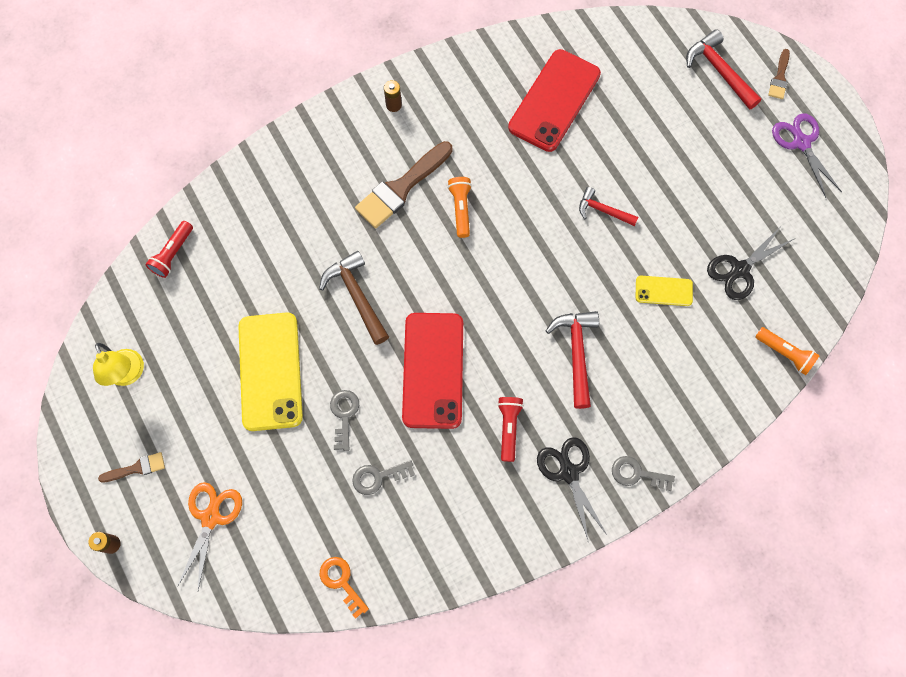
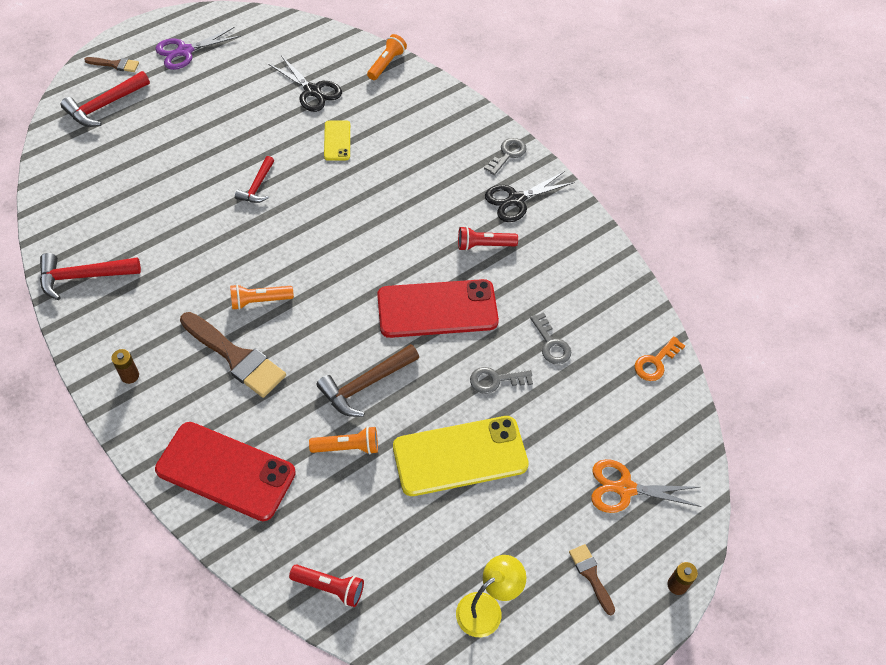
camera: 100 degrees left, 15 degrees down
(295, 276) = (347, 447): none -> orange flashlight
(554, 101) = (131, 230): red phone -> red phone (226, 471)
(576, 353) = (404, 200): red hammer -> red hammer (83, 277)
(636, 474) = (508, 154): grey key -> grey key turned 150 degrees counterclockwise

